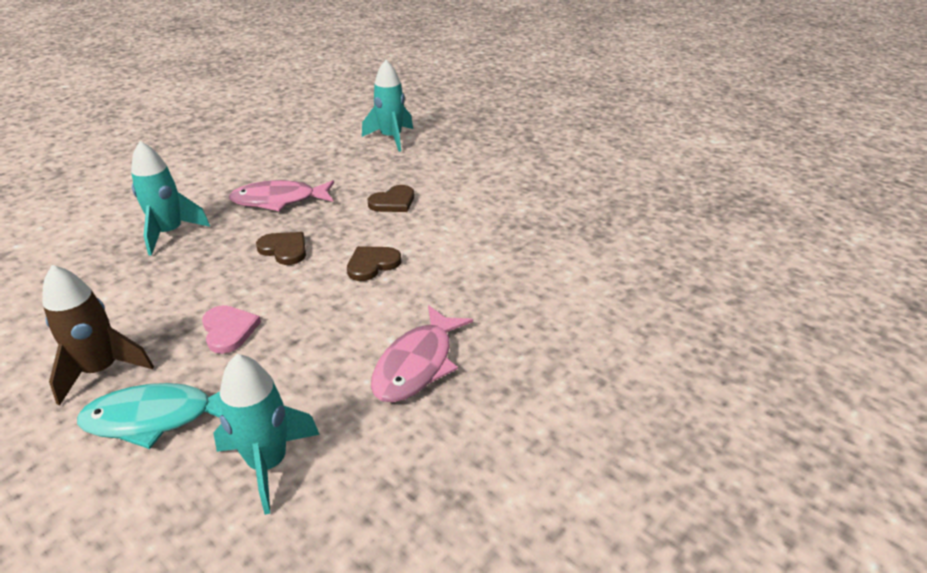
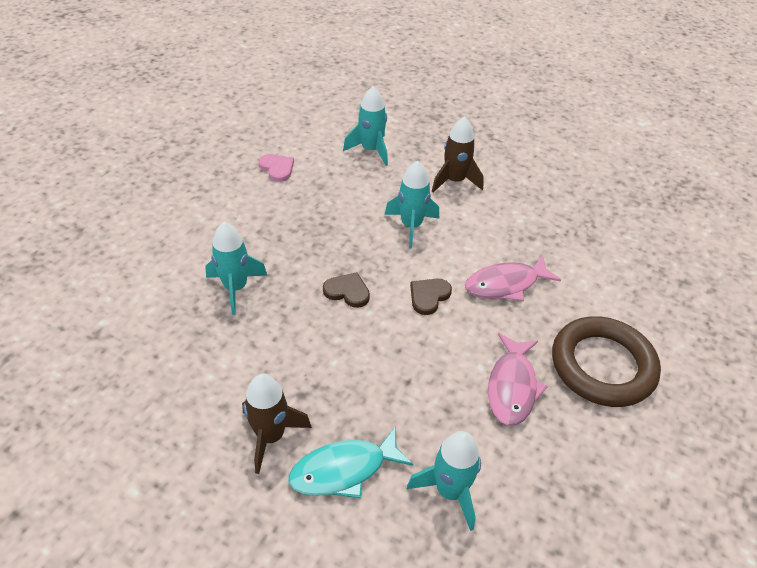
camera: 15 degrees left, 10 degrees up
(229, 330) = (350, 380): pink heart -> pink heart (277, 168)
(279, 200) = (311, 237): pink fish -> pink fish (505, 284)
(393, 202) = (411, 226): brown heart -> turquoise rocket
(466, 170) = (454, 181): none -> brown rocket
(547, 359) = (602, 366): none -> brown ring

